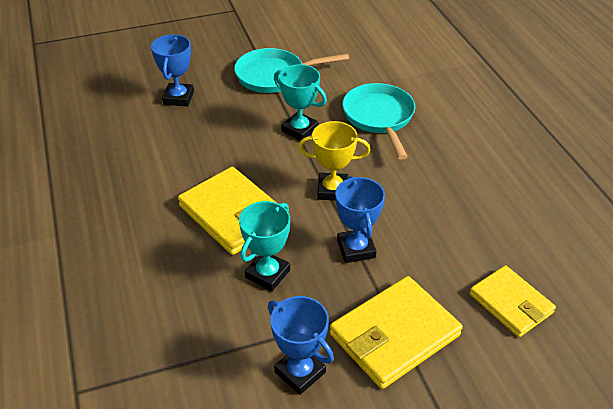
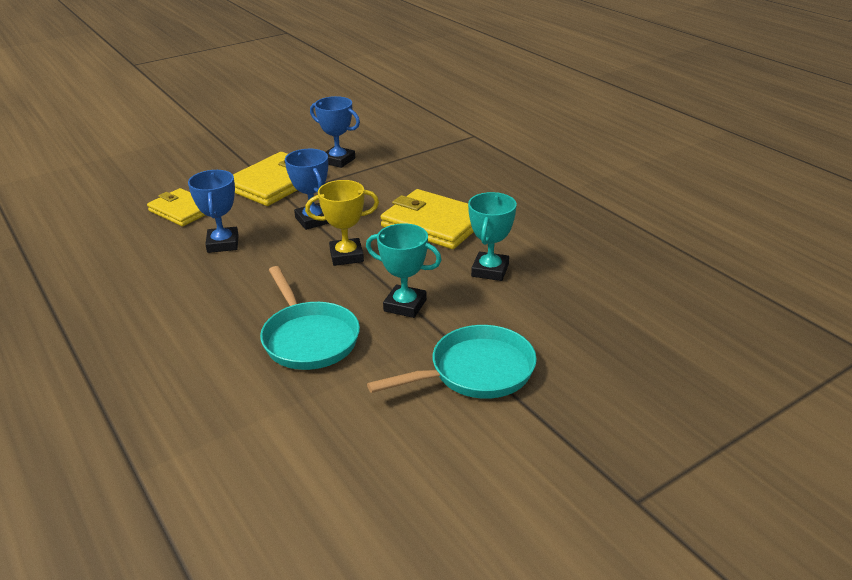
camera: 165 degrees right, 10 degrees down
(178, 98) = (580, 315): blue trophy -> blue trophy (223, 244)
(267, 274) = (382, 196): turquoise trophy -> turquoise trophy (490, 270)

